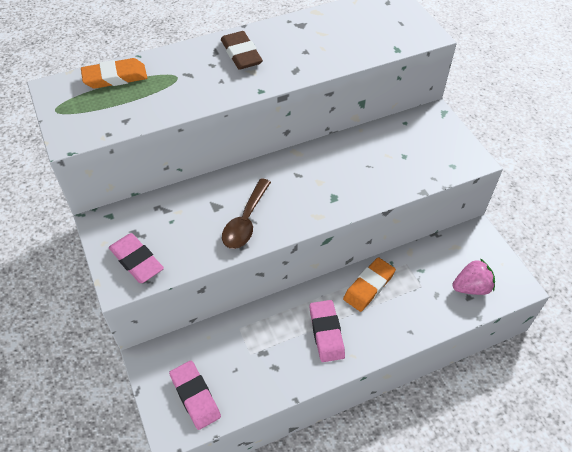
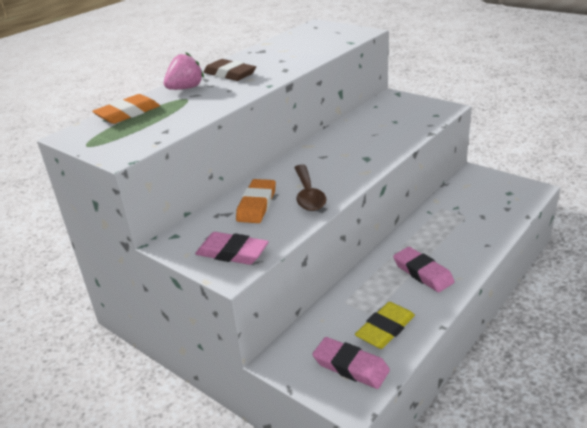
camera: 25 degrees left, 20 degrees down
(249, 375) = (385, 329): none -> yellow eraser
(369, 286) = (426, 231): orange eraser -> orange eraser (256, 205)
(471, 287) = (503, 202): pink strawberry -> pink strawberry (185, 88)

